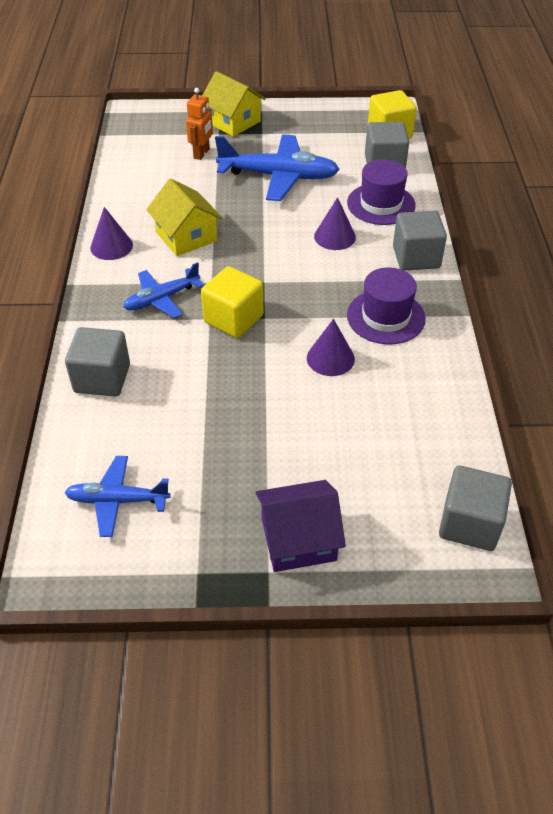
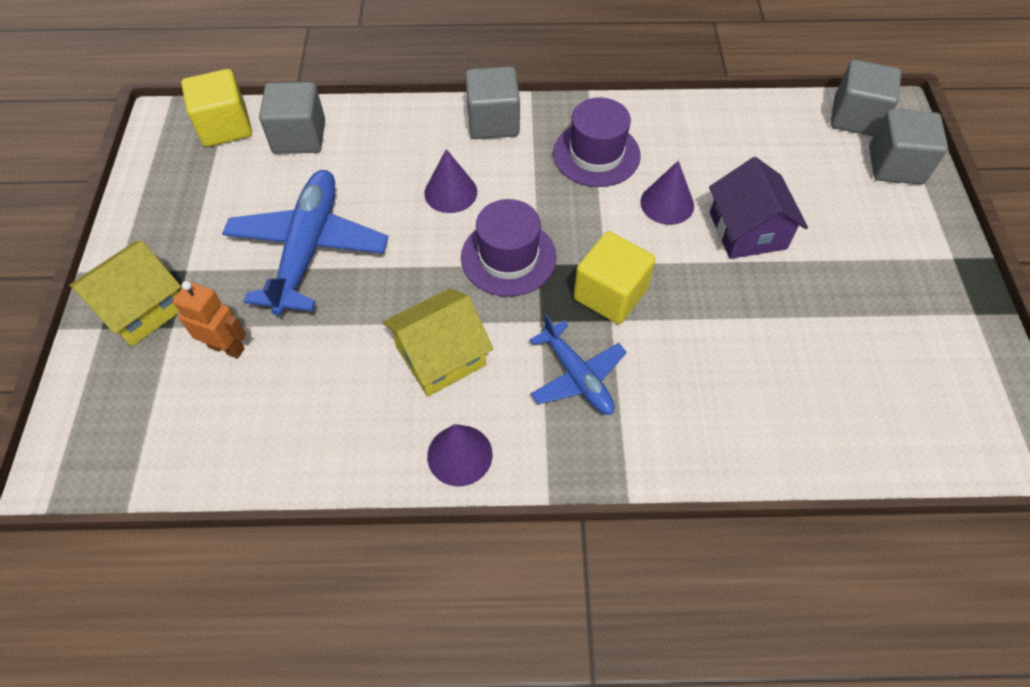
camera: 90 degrees left, 10 degrees up
(102, 378) = (734, 433): grey cube -> grey cube (895, 165)
(117, 500) = (914, 394): blue plane -> none
(298, 539) = (911, 235): purple house -> purple house (747, 231)
(381, 204) = (387, 145): purple hat -> purple hat (508, 257)

